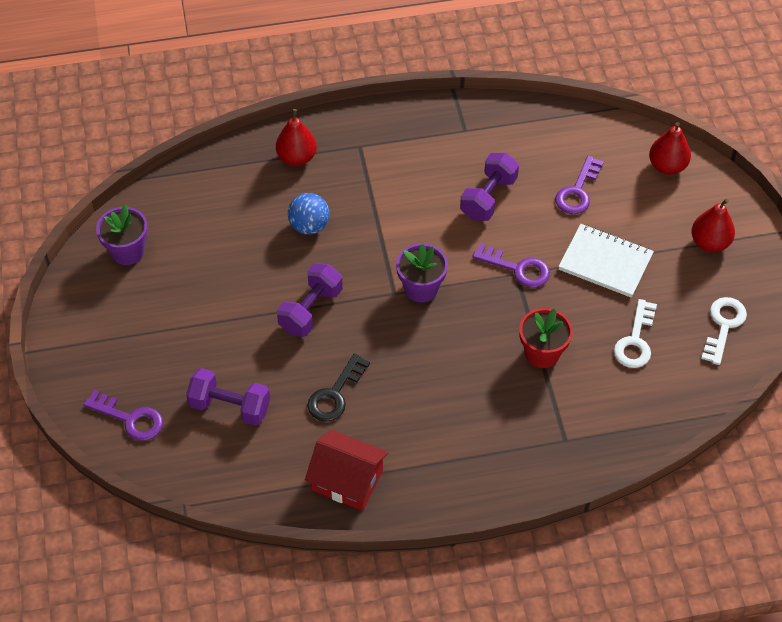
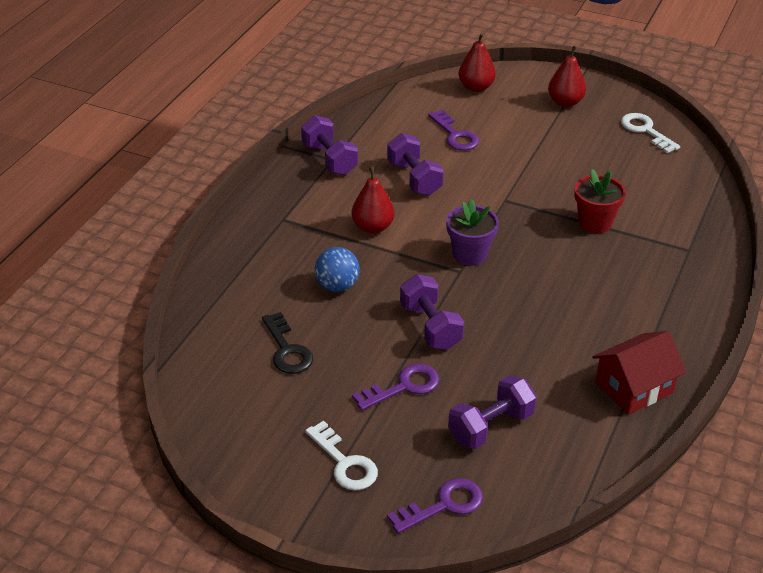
camera: 55 degrees left, 15 degrees down
(127, 251) = (238, 416): purple flower pot -> none
(297, 158) = (253, 259): red pear -> red pear (373, 227)
(335, 394) = (535, 353): black key -> black key (287, 349)
(462, 129) = (329, 159): none -> purple dumbbell
(517, 268) = (500, 197): purple key -> purple key (403, 387)
(605, 262) = (536, 154): white notebook -> none
(635, 340) = (623, 174): white key -> white key (344, 463)

